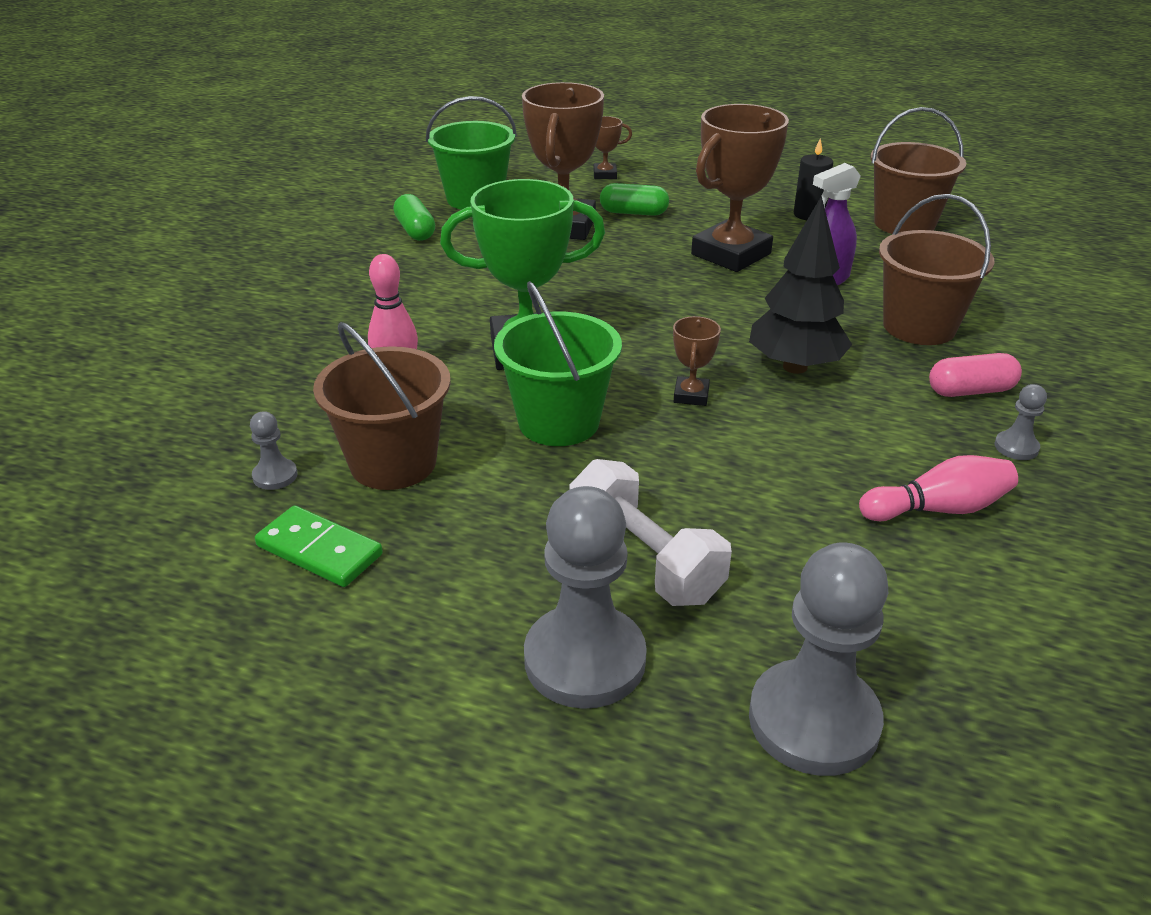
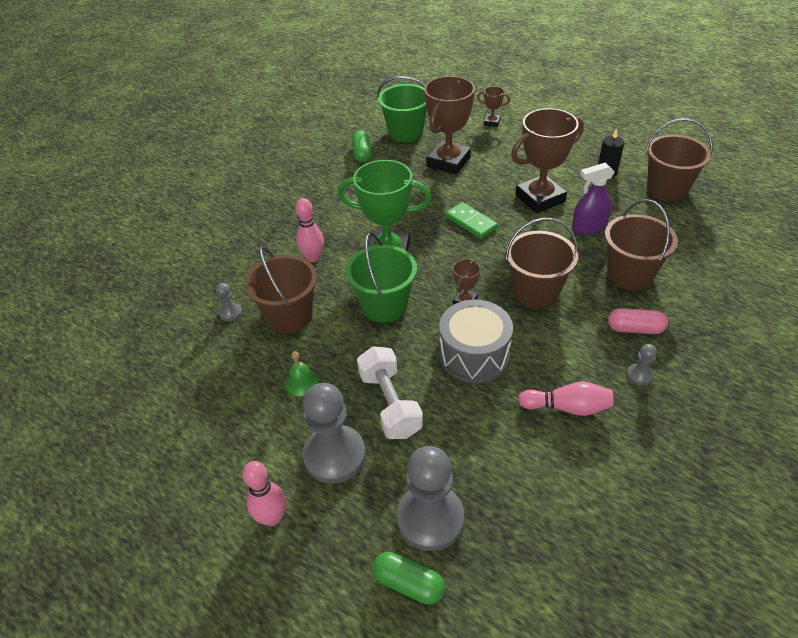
camera: 20 degrees right, 10 degrees up
(319, 550) = (235, 363): green domino -> green domino (471, 222)
(464, 557) = (302, 382): none -> green bell
(513, 792) = (272, 517): none -> pink bowling pin
(633, 213) = (495, 156): green capsule -> green capsule (408, 583)
(747, 464) = (474, 355): none -> grey drum
(795, 367) = (536, 291): black tree -> brown bucket

